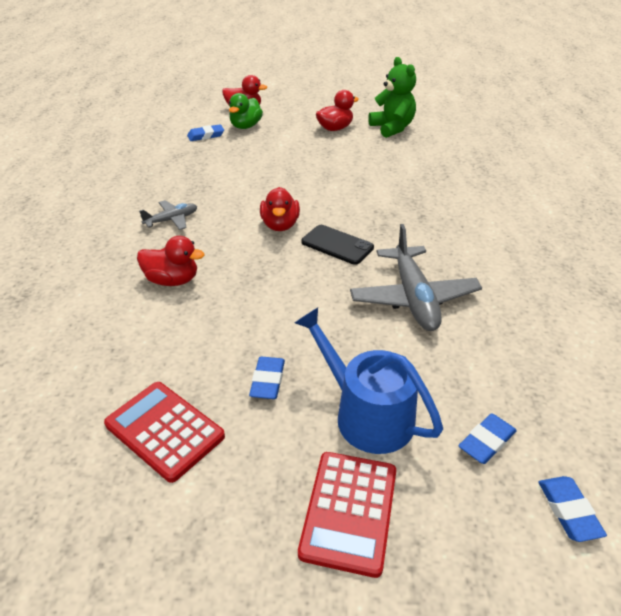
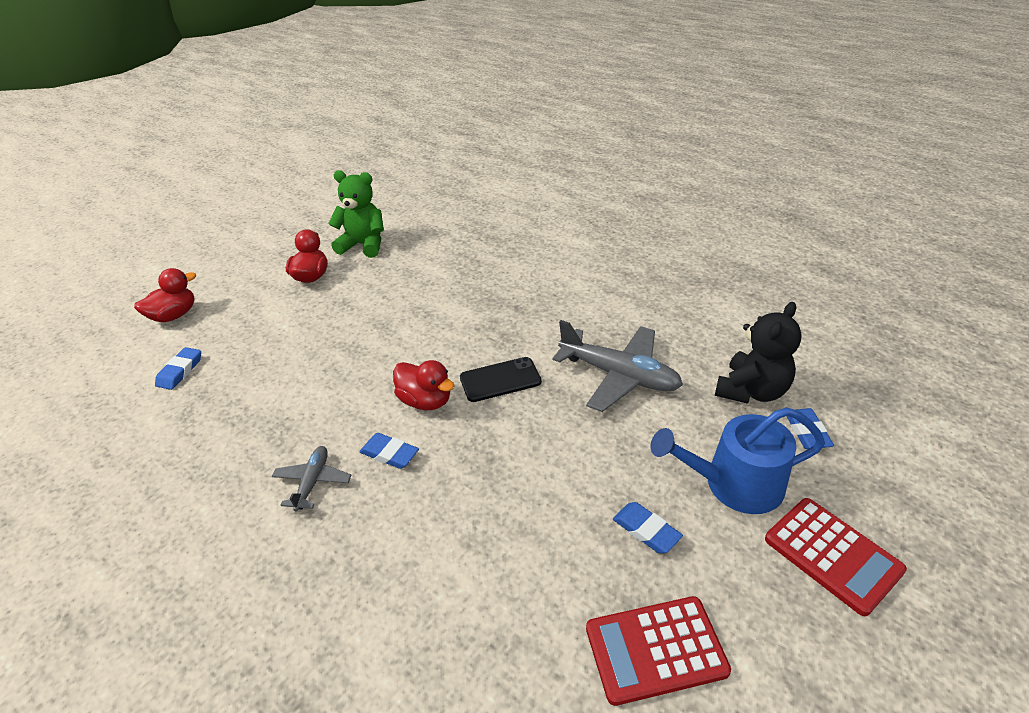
camera: 50 degrees left, 0 degrees up
(172, 280) = (425, 533): red duck -> none
(245, 126) = (210, 332): green duck -> none
(494, 383) = (751, 391): none -> black teddy bear
(569, 511) = (891, 430): blue eraser -> blue eraser (389, 454)

